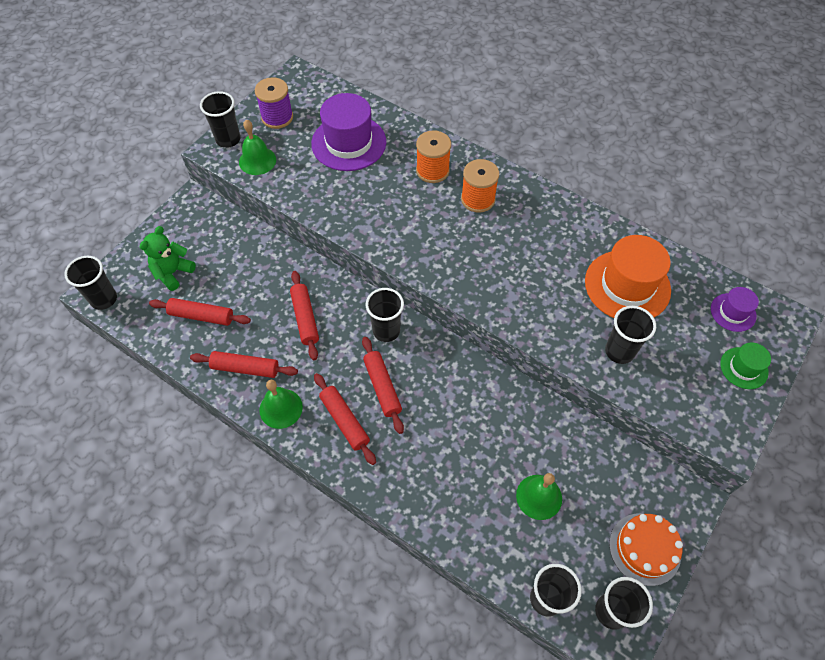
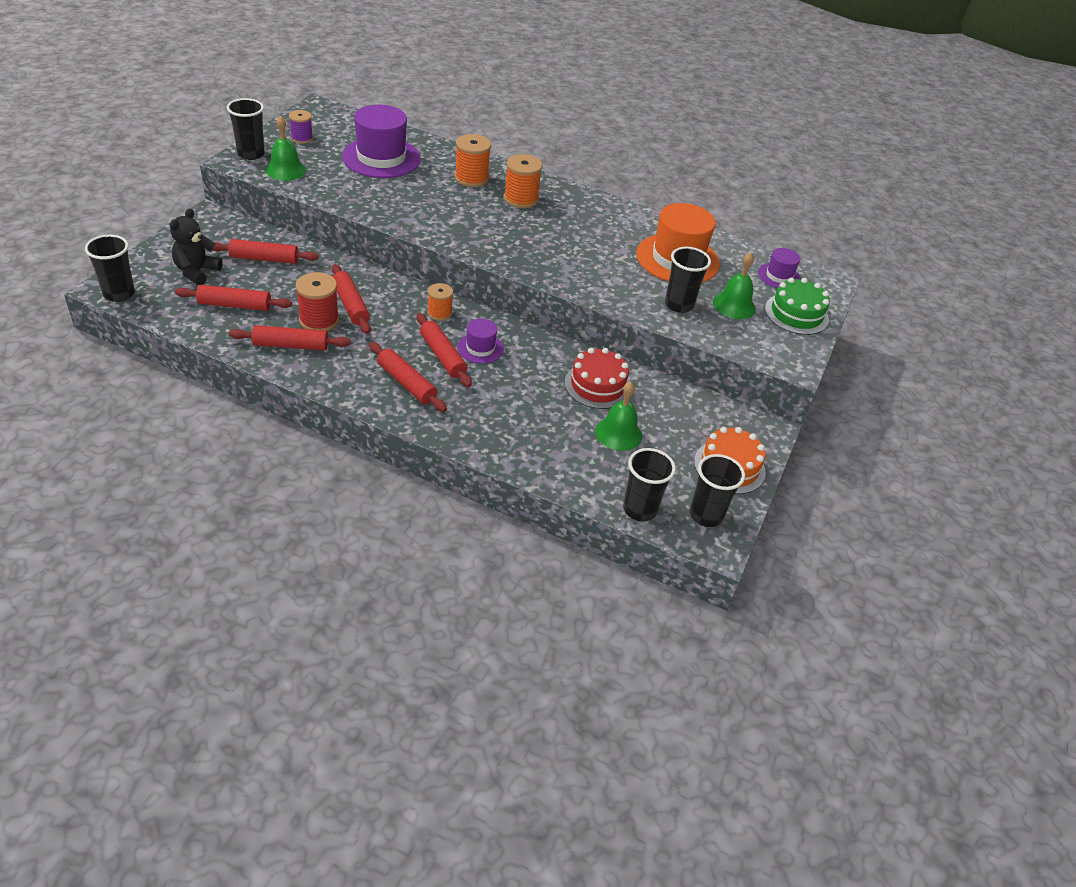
camera: 15 degrees left, 15 degrees down
(173, 273) = (197, 272): green teddy bear -> black teddy bear
(234, 257) = (264, 258): none -> red rolling pin
(274, 337) = (319, 320): none -> red spool
(277, 117) = (302, 138): purple spool -> purple spool, size x0.65
(281, 408) = (335, 375): green bell -> green bell (734, 305)
(386, 331) = (439, 313): black cup -> orange spool
(419, 378) = (480, 348): none -> purple hat
(526, 432) = (597, 385): none -> red cake
(744, 368) = (796, 314): green hat -> green cake

